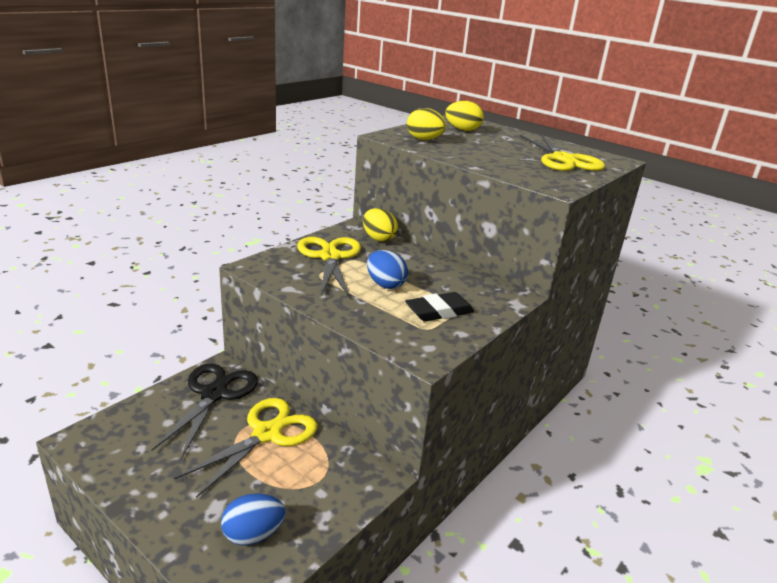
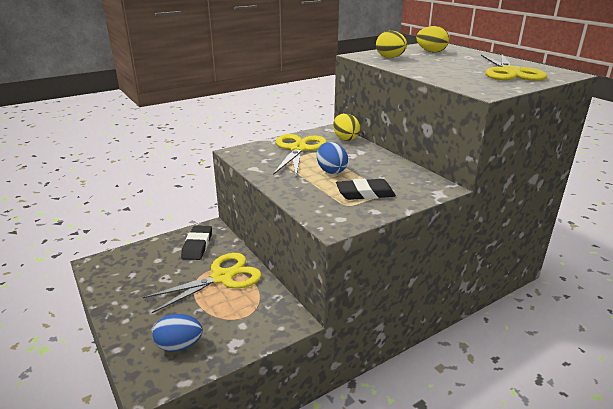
camera: 20 degrees right, 0 degrees up
(214, 394) = (197, 245): black scissors -> black eraser

